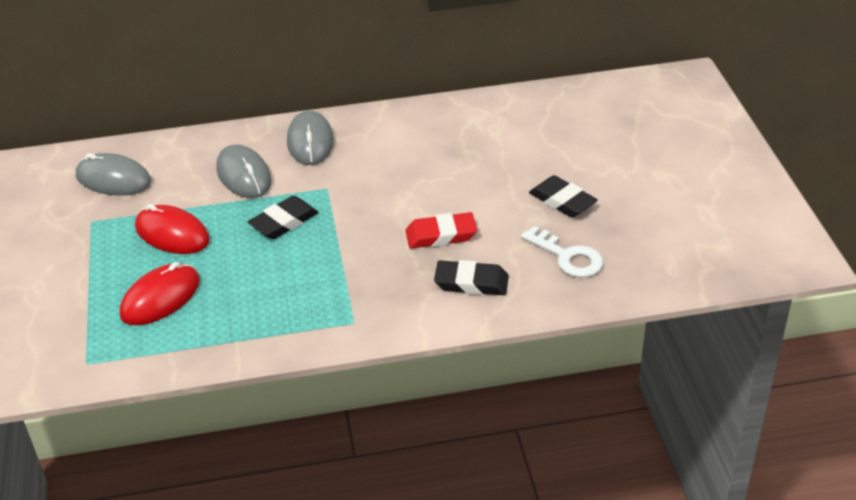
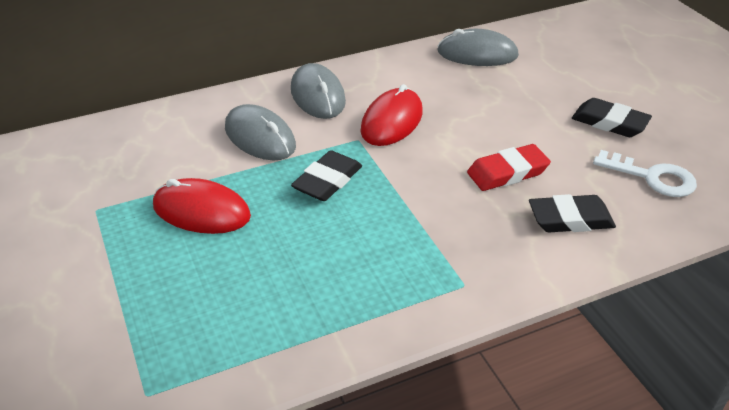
camera: 15 degrees left, 0 degrees up
(113, 179) = (108, 159): grey mouse -> grey mouse (477, 54)
(160, 298) = (216, 291): red mouse -> red mouse (392, 121)

